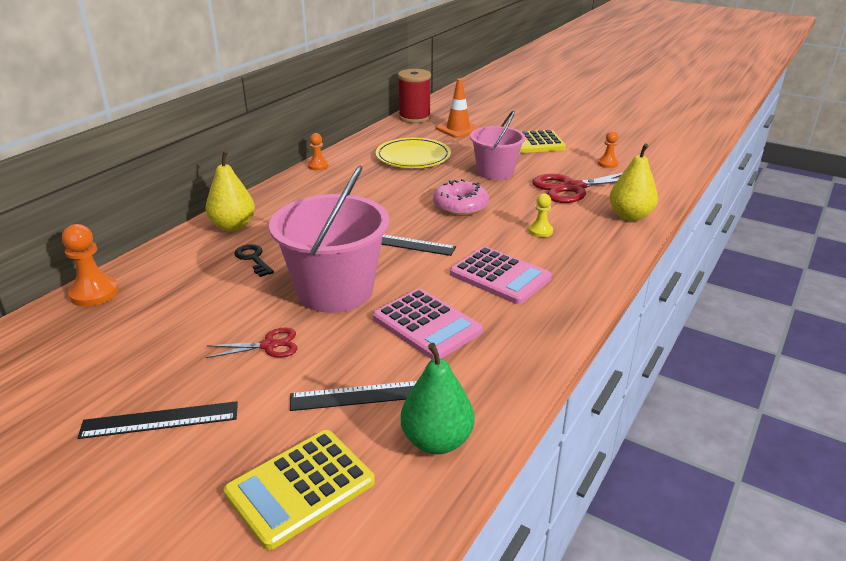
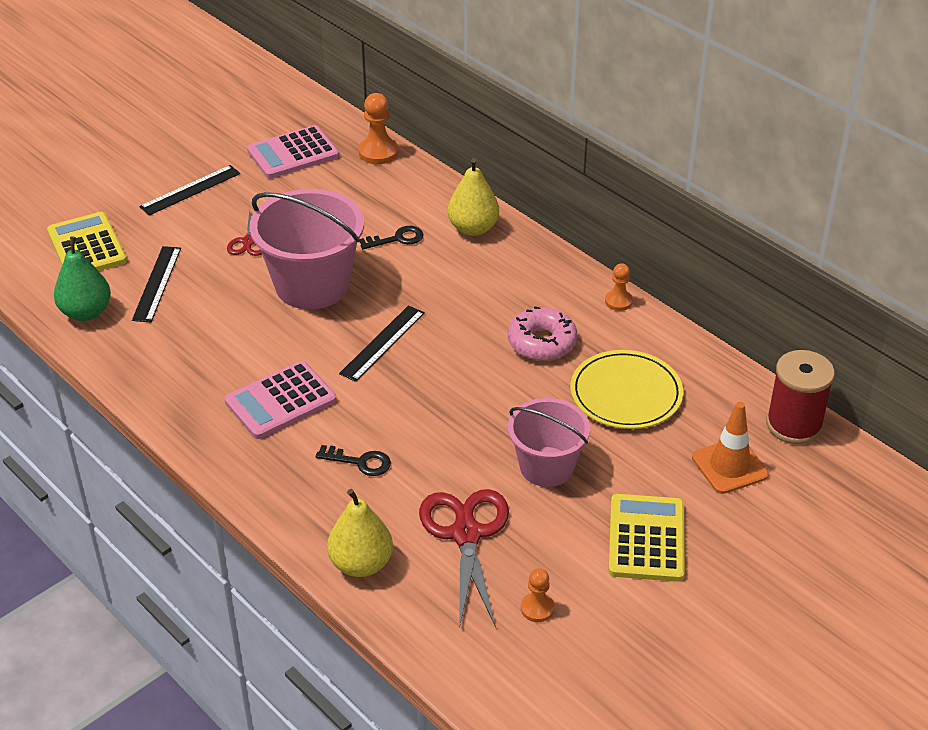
camera: 105 degrees right, 10 degrees up
(160, 420) = (190, 190): black ruler -> black ruler turned 45 degrees clockwise
(426, 325) = (226, 333): pink calculator -> pink calculator (293, 153)
(460, 206) = (454, 407): pink donut -> pink donut (542, 342)
(540, 231) = (360, 462): yellow pawn -> black key

